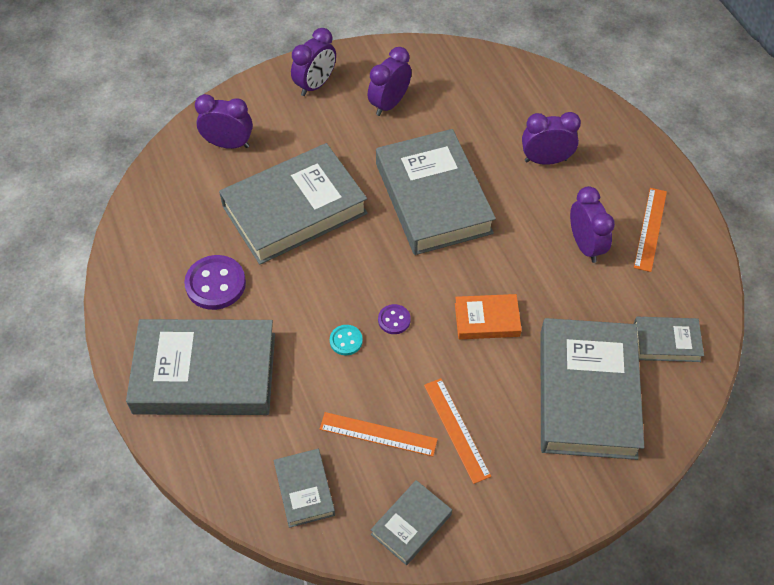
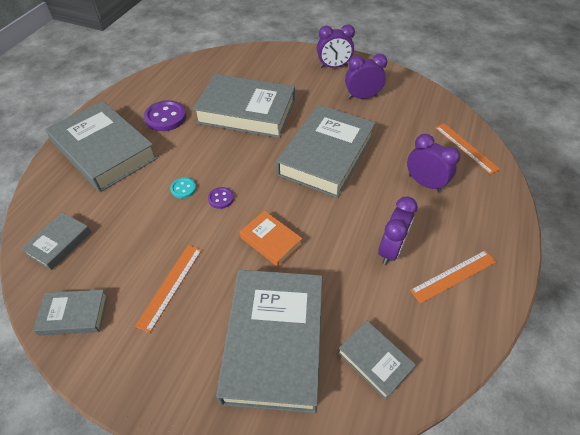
camera: 45 degrees right, 5 degrees down
(228, 144) = (256, 66): purple clock -> none
(378, 434) = (130, 249): orange ruler -> orange ruler (466, 148)
(587, 393) = (274, 341): grey book -> grey book turned 45 degrees counterclockwise

